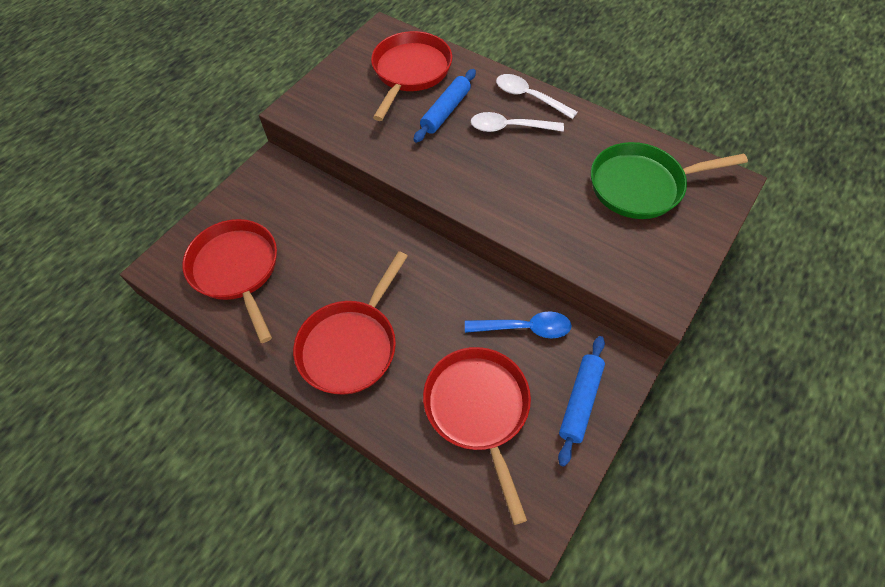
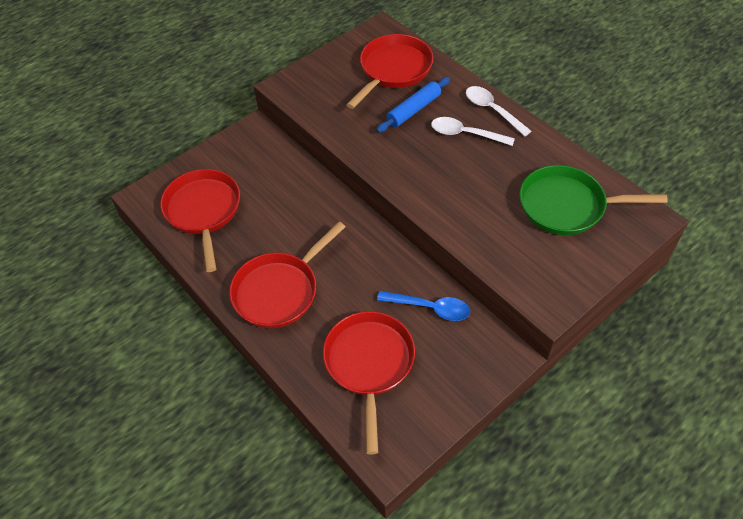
camera: 15 degrees right, 5 degrees down
(580, 401) = (458, 377): blue rolling pin -> none

